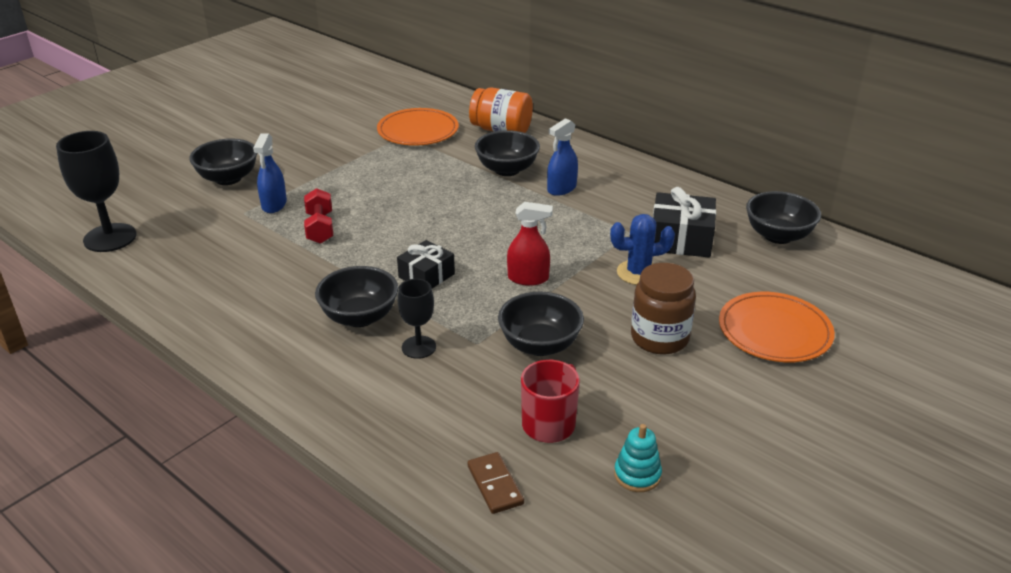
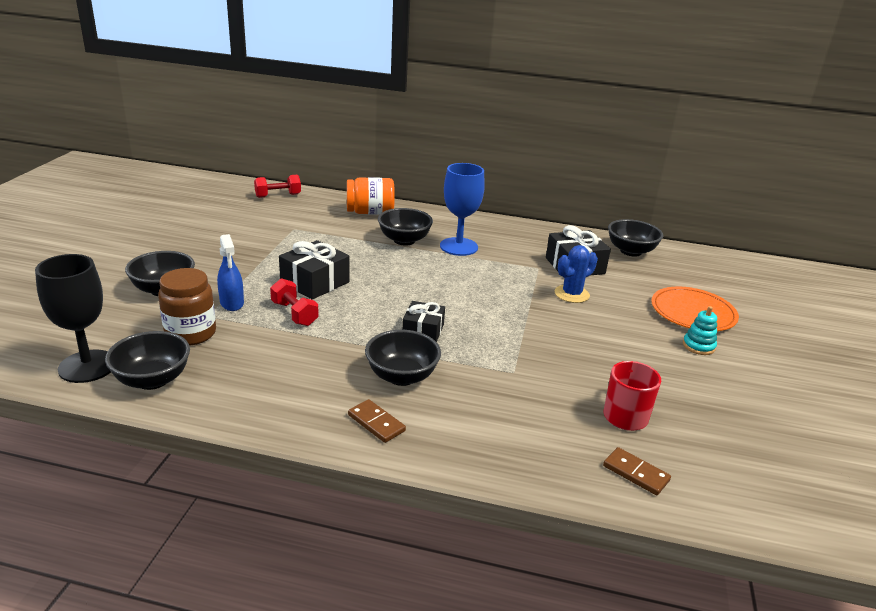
camera: 30 degrees left, 5 degrees down
(292, 355) = (376, 423): none -> brown domino
(369, 199) = (315, 282): none -> black gift
(418, 131) = (302, 223): orange plate -> none
(418, 347) = (473, 387): black goblet -> none
(422, 95) = (278, 195): none -> red dumbbell
(528, 278) = (501, 315): red spray bottle -> none
(540, 345) = (559, 361): black bowl -> black bowl (152, 380)
(561, 189) = (458, 247): blue spray bottle -> blue goblet
(637, 475) = (716, 433): turquoise stacking toy -> turquoise stacking toy (698, 346)
(659, 338) = (631, 335): brown jar -> brown jar (190, 334)

